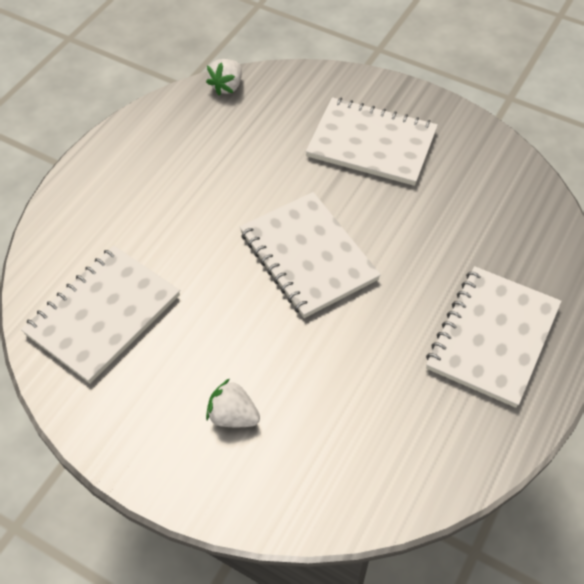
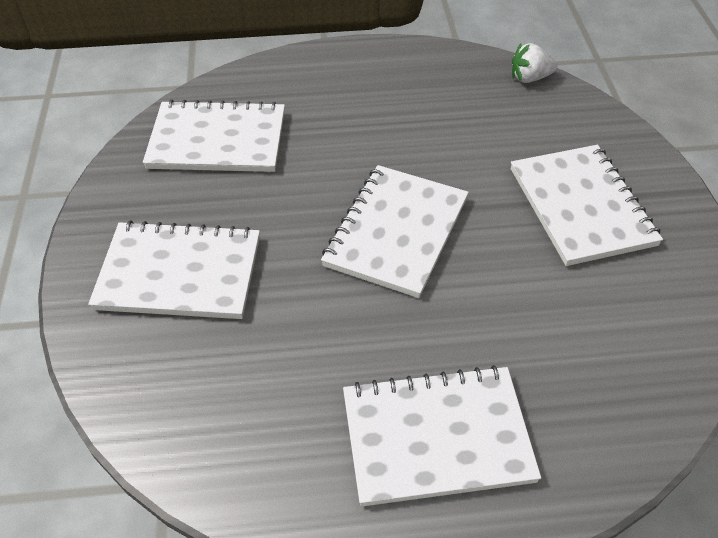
camera: 55 degrees right, 5 degrees down
(233, 416) = (179, 273): white strawberry -> white notebook

